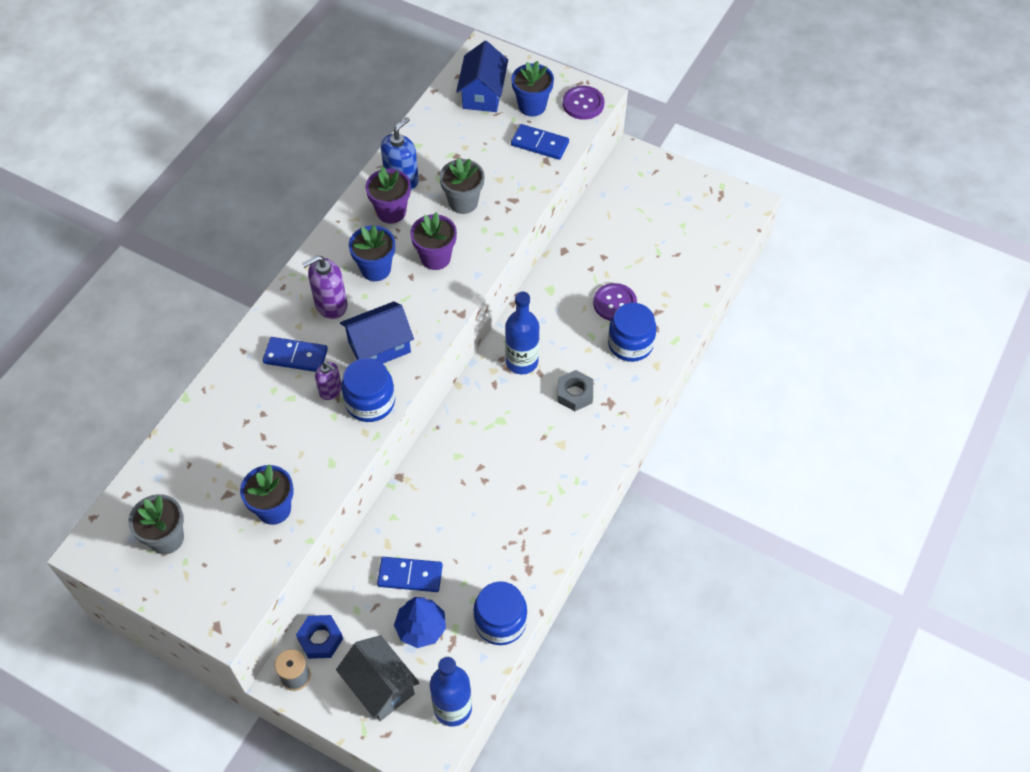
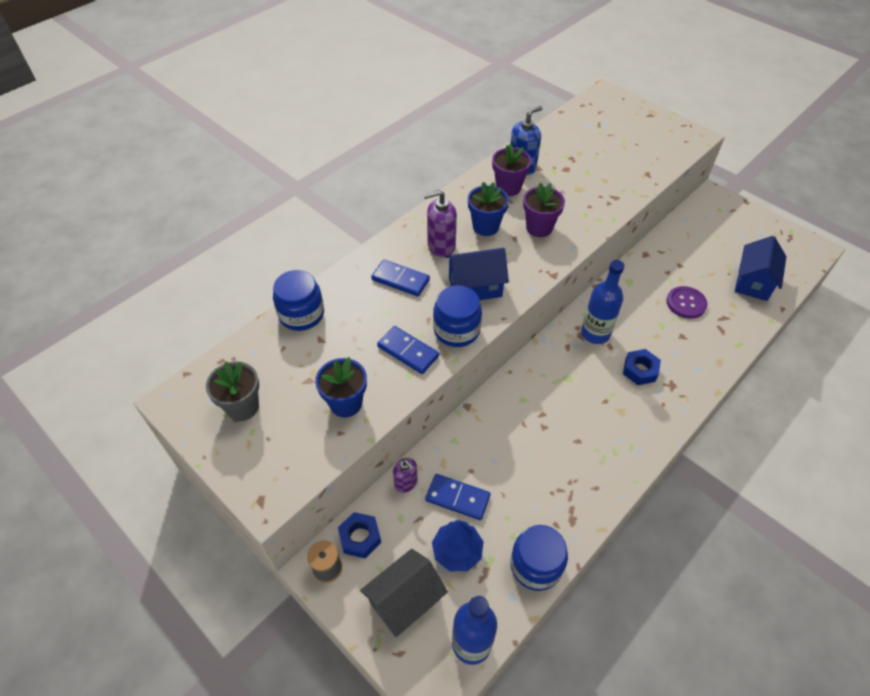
camera: 15 degrees right, 5 degrees down
(330, 390) = (424, 313): purple soap dispenser -> purple soap dispenser (406, 483)
(380, 686) = (405, 600): grey house -> grey house turned 75 degrees clockwise
(463, 202) = (571, 191): grey flower pot -> none
(482, 94) = (601, 120): blue house -> blue house (753, 282)
(532, 106) = (641, 134): blue flower pot -> none
(540, 144) = (644, 161): blue domino -> blue domino (408, 351)
(575, 394) = (640, 370): grey nut -> blue nut
(583, 104) = (685, 139): purple button -> none
(630, 344) = (697, 339): blue jar -> blue jar (301, 314)

